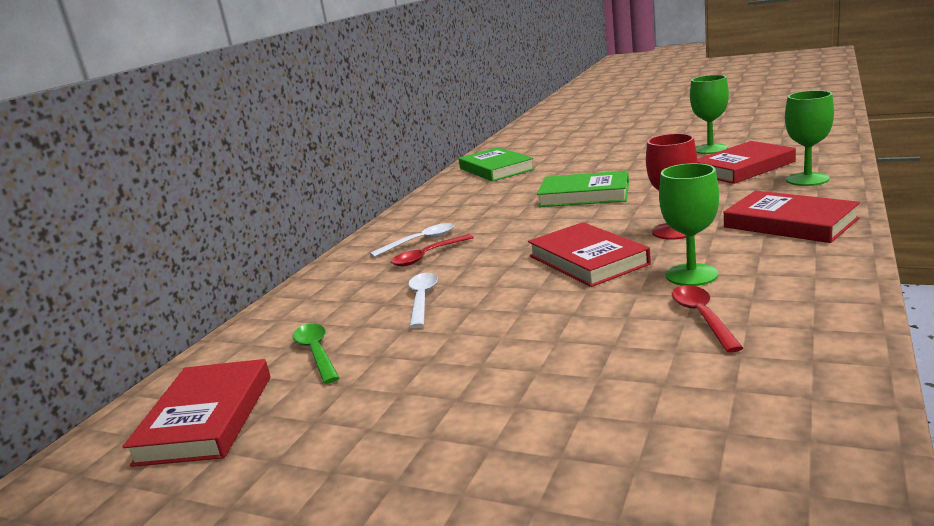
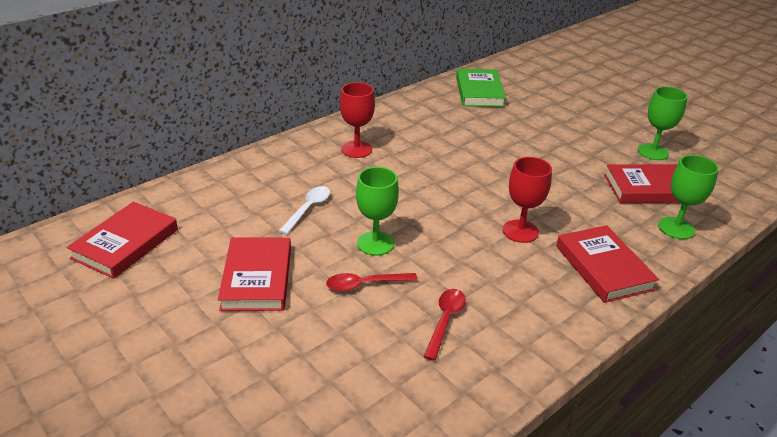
camera: 20 degrees right, 15 degrees up
(316, 353) = (215, 223): green spoon -> none
(420, 241) = (356, 149): white spoon -> red goblet
(427, 256) = (347, 168): red spoon -> red spoon (365, 284)
(584, 195) = (506, 157): green book -> none
(588, 260) = (436, 228): red book -> red book (257, 278)
(691, 275) = (482, 280): green goblet -> green goblet (375, 243)

